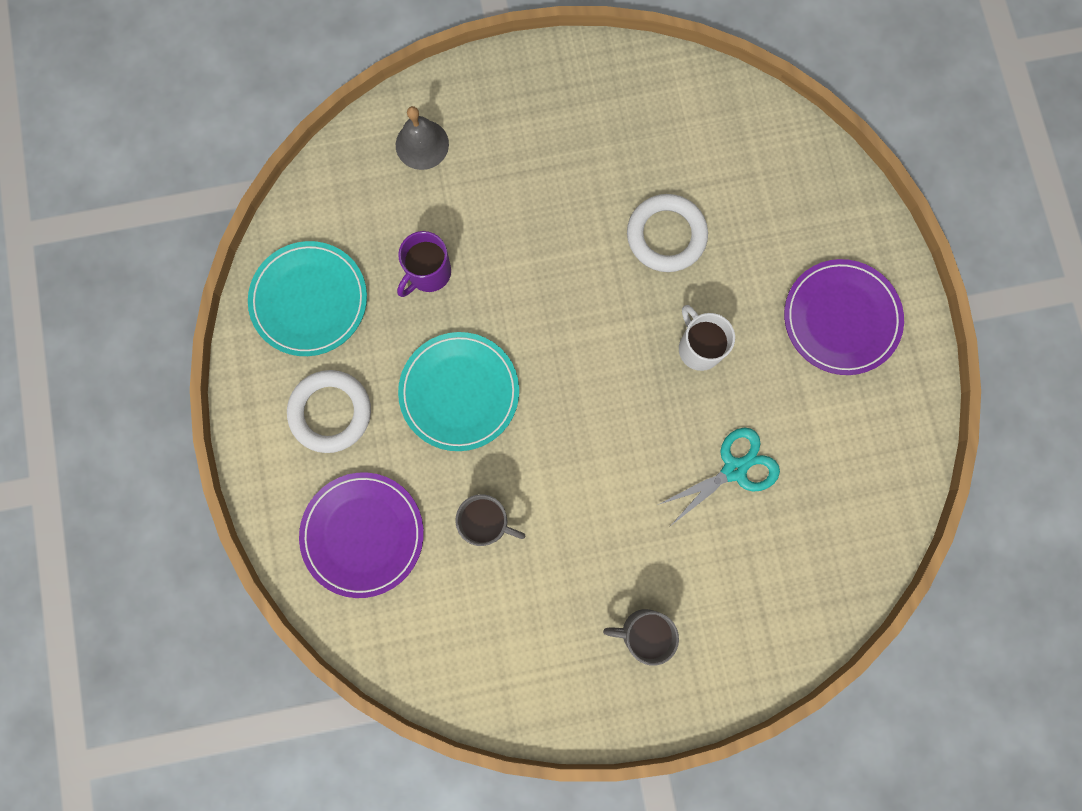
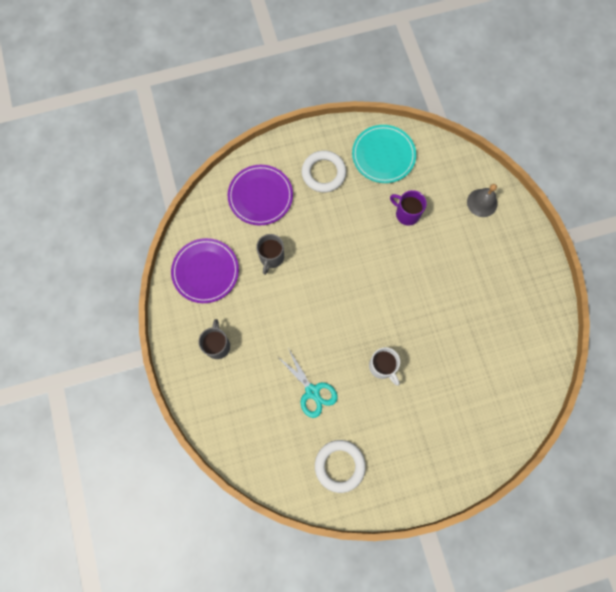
camera: 85 degrees right, 5 degrees down
(459, 392) = (341, 236): turquoise plate -> none
(666, 235) = (448, 343): white ring -> white ring (339, 465)
(699, 347) = (382, 367): white mug -> white mug turned 90 degrees clockwise
(841, 318) = (411, 452): purple plate -> purple plate (205, 271)

